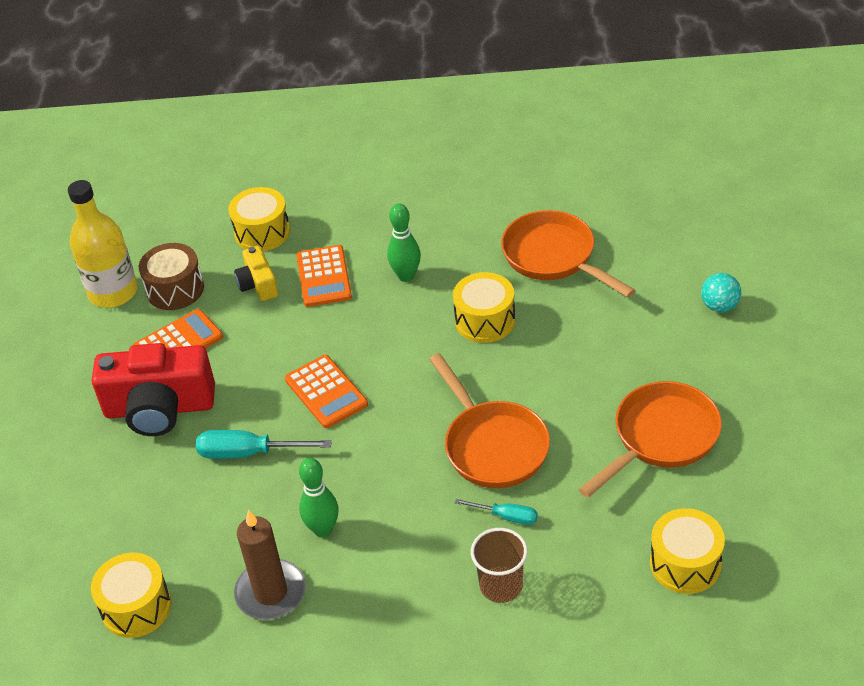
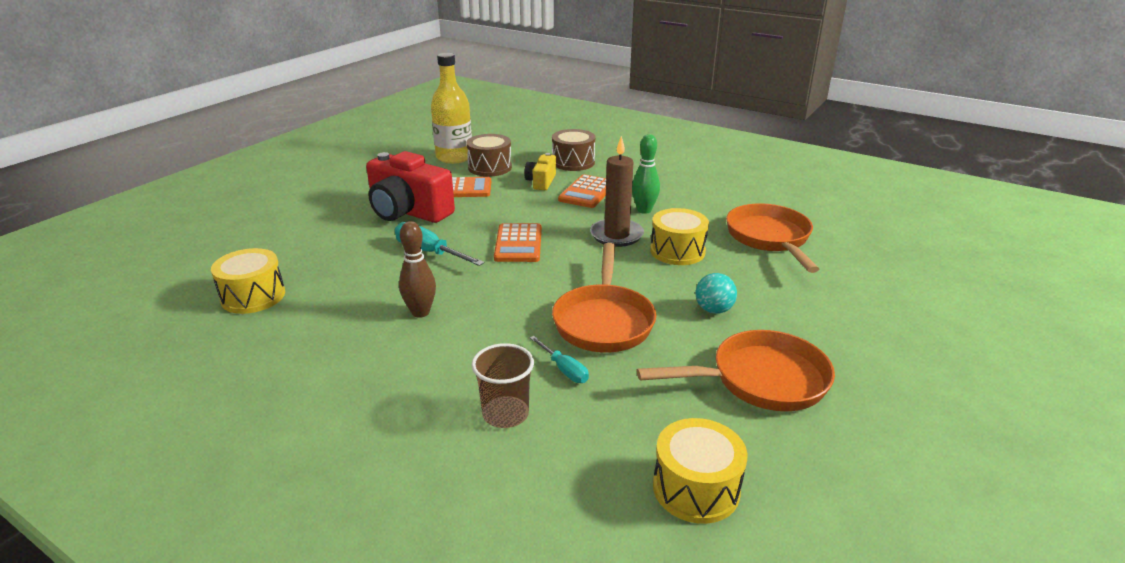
camera: 30 degrees right, 15 degrees down
(262, 232) = (573, 162): yellow drum -> brown drum
(271, 592) = (339, 330): brown candle -> brown candle (616, 235)
(323, 529) = (420, 312): green bowling pin -> brown bowling pin
(719, 306) = (900, 317): turquoise ball -> turquoise ball (713, 310)

